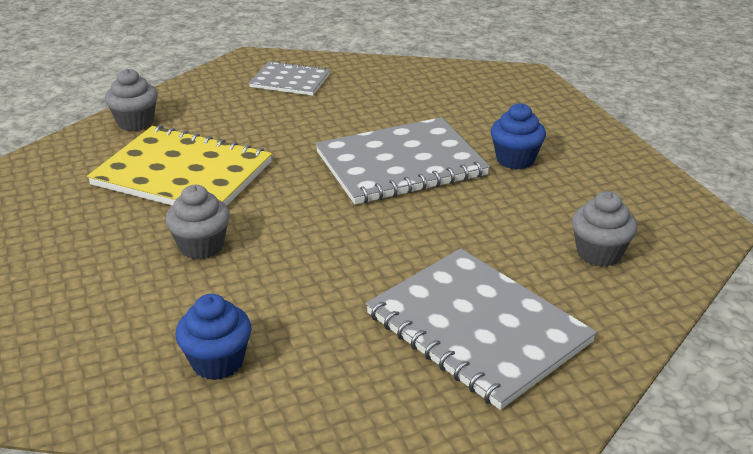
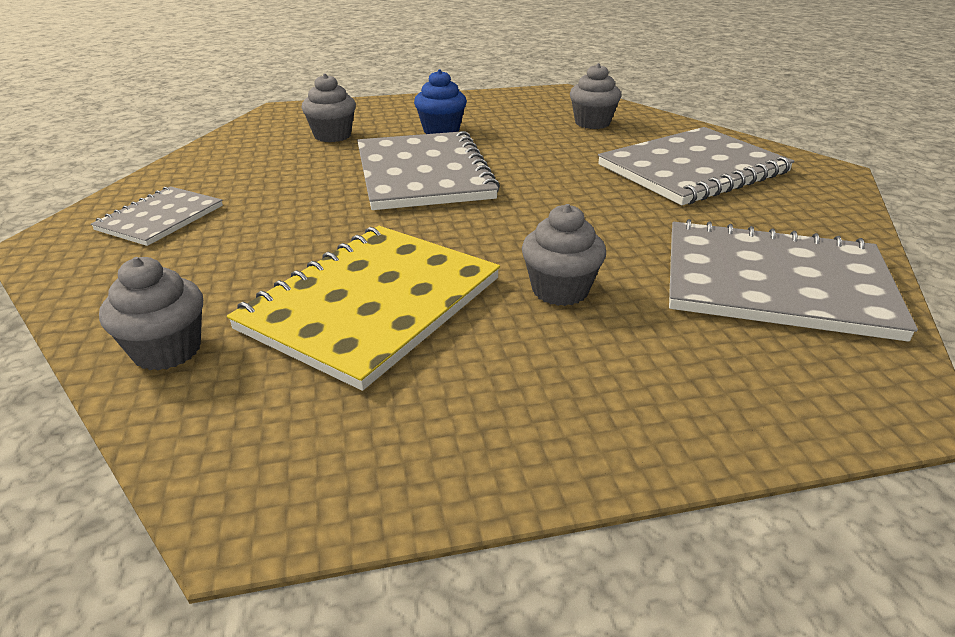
camera: 80 degrees left, 0 degrees up
(217, 362) = (775, 283): blue cupcake -> grey notebook
(471, 109) = (332, 136): none -> grey cupcake

